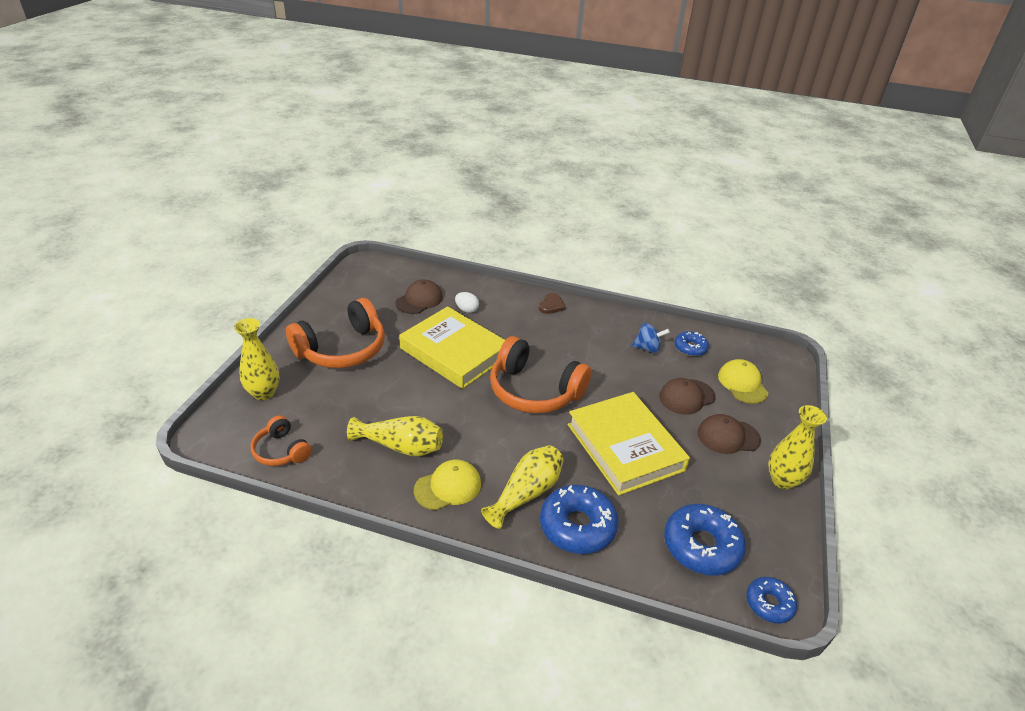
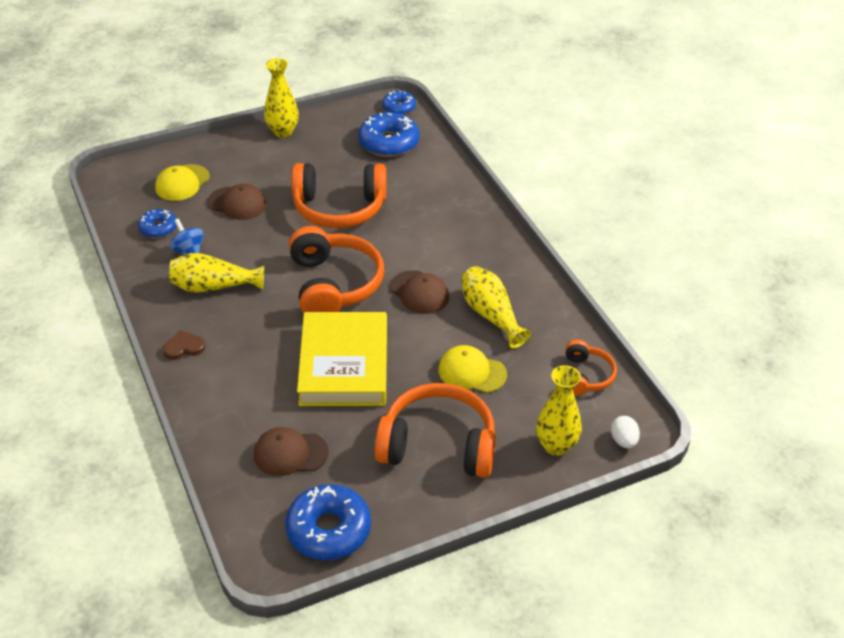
camera: 130 degrees left, 5 degrees up
(448, 487) = (491, 267): yellow cap -> yellow cap (472, 372)
(467, 310) = (265, 403): white egg -> white egg (623, 441)
(526, 493) = (446, 229): yellow vase -> yellow vase (213, 286)
(577, 526) = (442, 194): blue donut -> blue donut (329, 530)
(625, 447) = (339, 208): yellow book -> orange headphones
(728, 436) = (263, 168): brown cap -> brown cap (419, 292)

